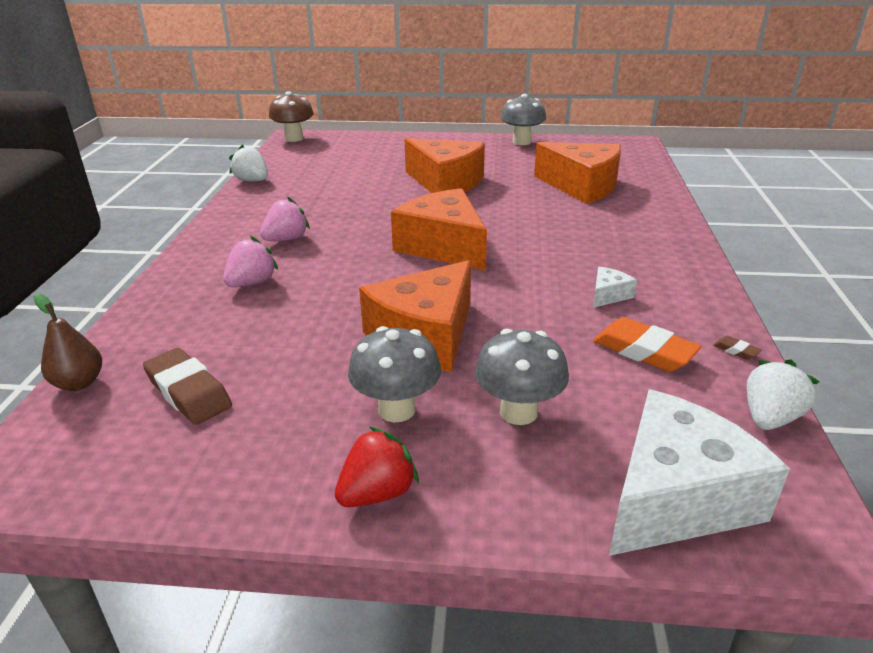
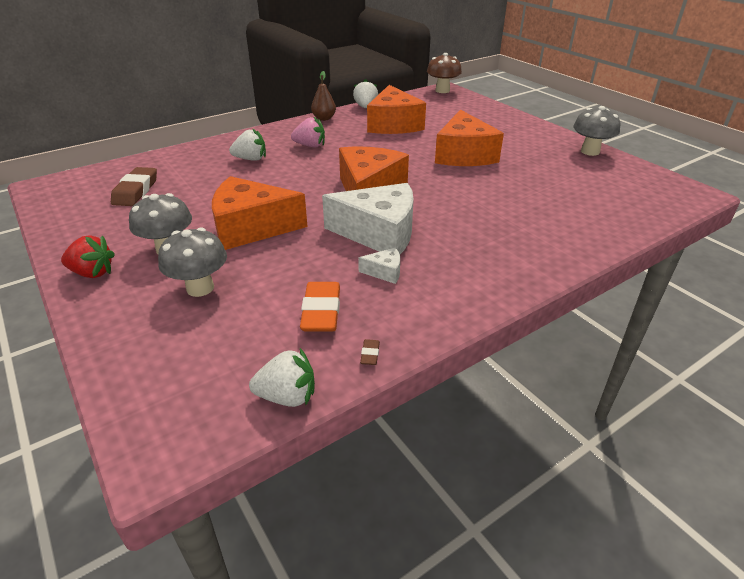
camera: 50 degrees right, 5 degrees up
(79, 383) = (121, 166): brown pear -> brown pear (324, 118)
(252, 283) = (251, 159): pink strawberry -> white strawberry
(582, 186) = (552, 202): orange cheese -> orange cheese (393, 124)
(676, 498) = (156, 377): white cheese -> white cheese (379, 233)

